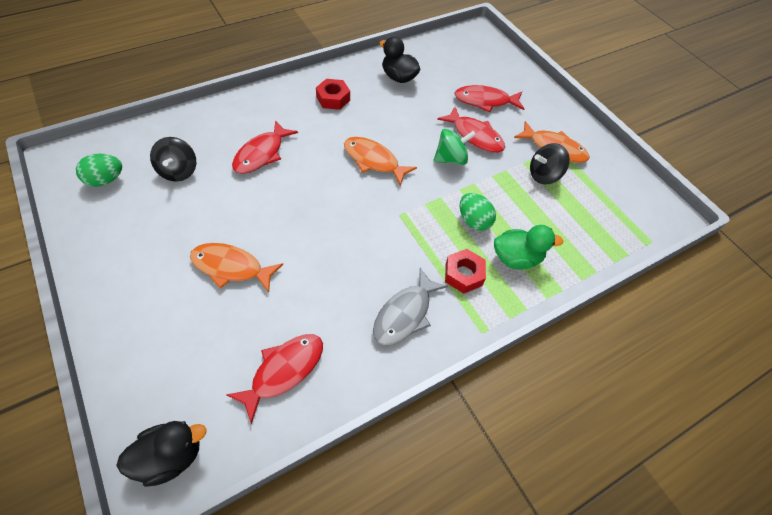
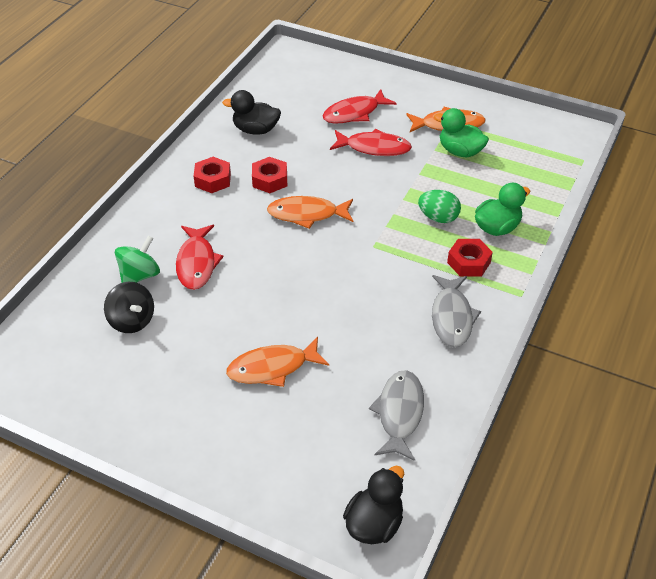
camera: 30 degrees left, 10 degrees down
(106, 180) = (66, 368): green egg -> none
(284, 371) = (399, 413): red fish -> grey fish
(372, 120) = (270, 180): none -> red nut
(451, 159) = (372, 178): green spinning top -> green spinning top (140, 275)
(543, 175) = (460, 151): black spinning top -> green duck

